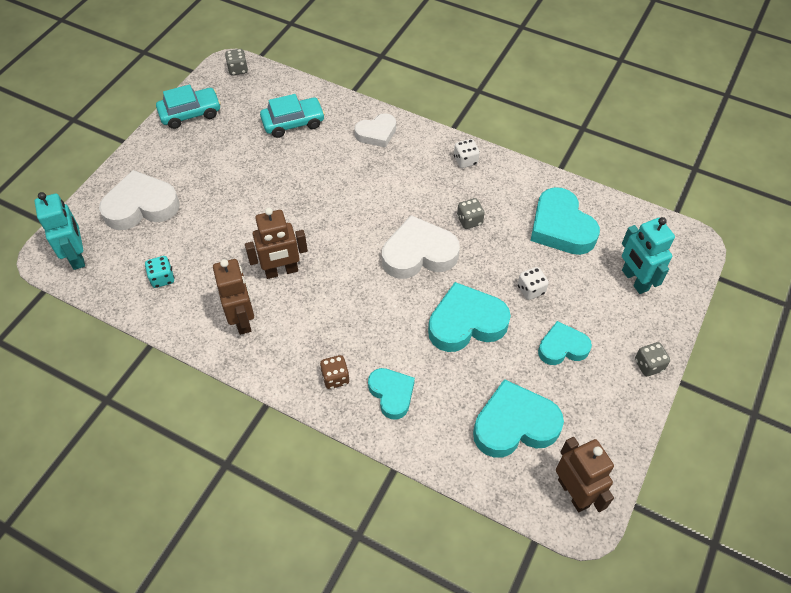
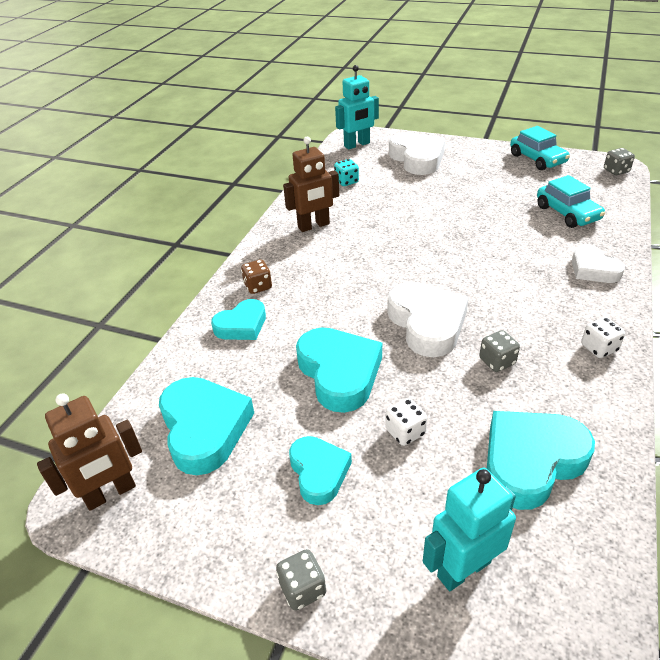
camera: 85 degrees right, 15 degrees down
(281, 271) = (372, 237): brown robot -> none

